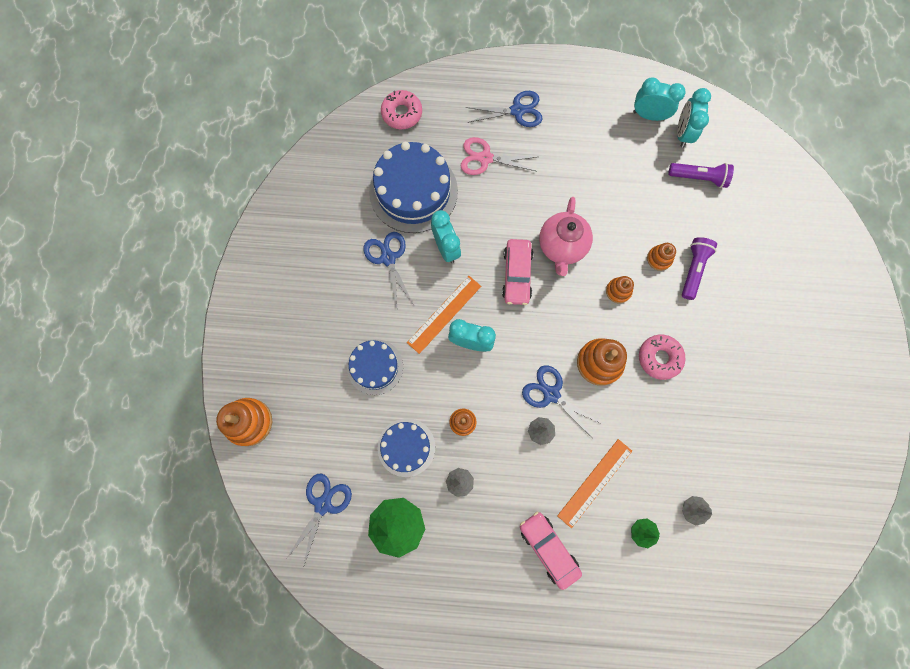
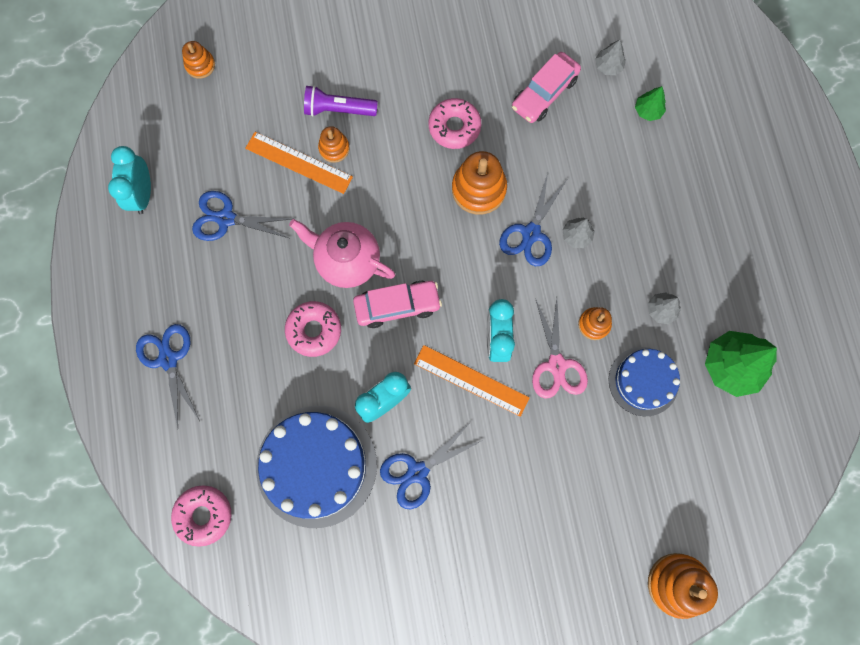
camera: 105 degrees left, 0 degrees up
(323, 504) = (739, 459): blue scissors -> blue scissors (226, 218)
(375, 367) = (561, 447): blue cake -> none
(485, 158) = (247, 384): pink scissors -> pink scissors (557, 365)
(513, 211) = (314, 330): none -> pink donut
(548, 548) = (697, 200): pink car -> pink car (544, 93)
(561, 247) = (347, 261): pink teapot -> pink teapot turned 150 degrees counterclockwise
(594, 482) = (613, 167): orange ruler -> orange ruler (298, 163)
(618, 291) = (386, 186): orange stacking toy -> orange stacking toy (200, 65)
(683, 133) = (160, 150): turquoise clock -> none
(698, 178) = (218, 123): purple flashlight -> none

